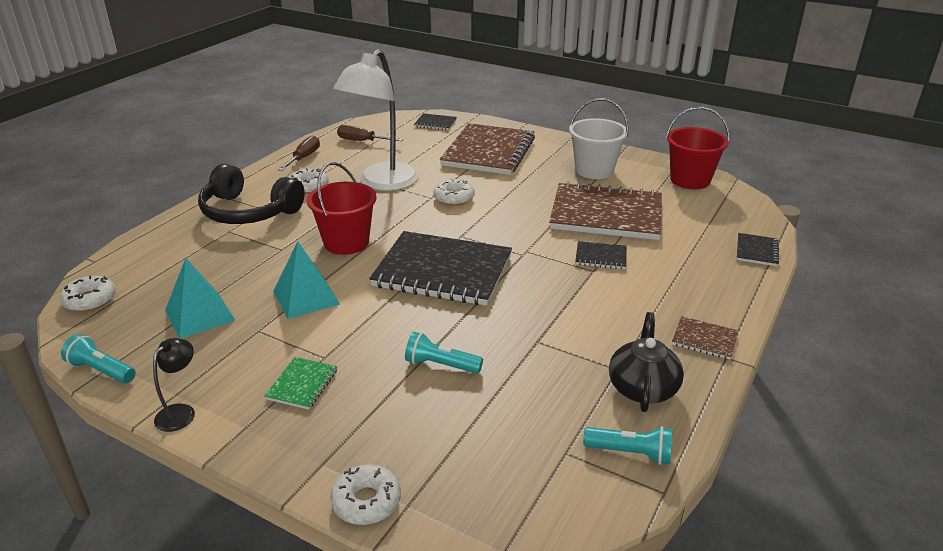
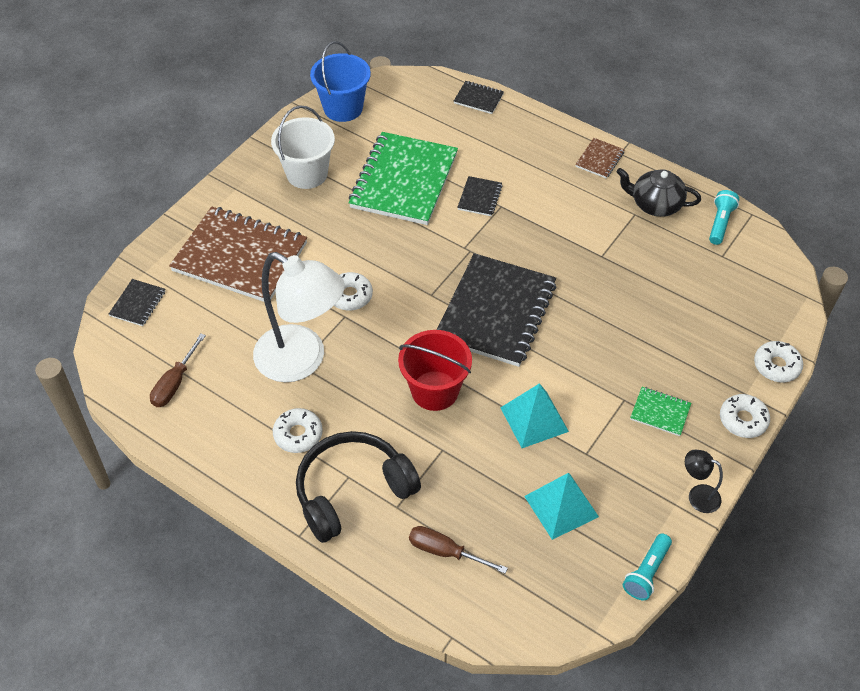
camera: 85 degrees left, 20 degrees up
(90, 300) = (531, 617): white donut -> white donut (743, 420)
(249, 211) = (352, 491): black headphones -> black headphones turned 150 degrees counterclockwise
(304, 157) = (211, 446): brown screwdriver -> brown screwdriver (444, 551)
(440, 365) = (633, 319): turquoise flashlight -> none
(606, 214) = (403, 181): brown notebook -> green notebook
(690, 180) = (343, 108): red bucket -> blue bucket

